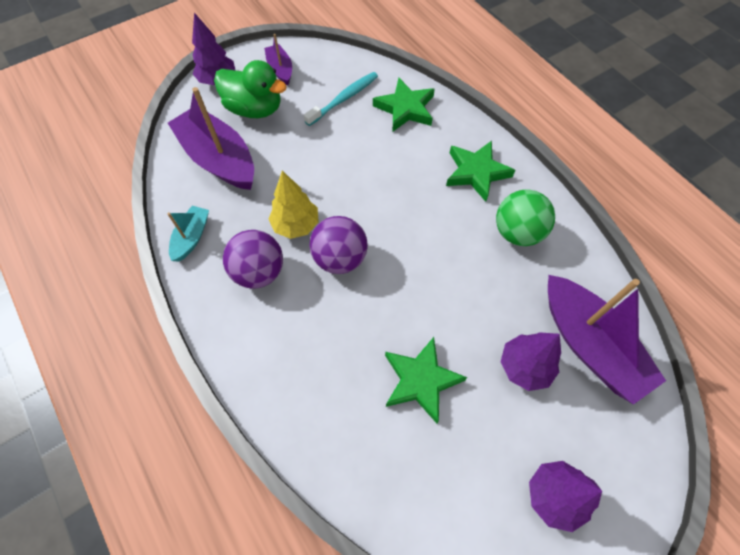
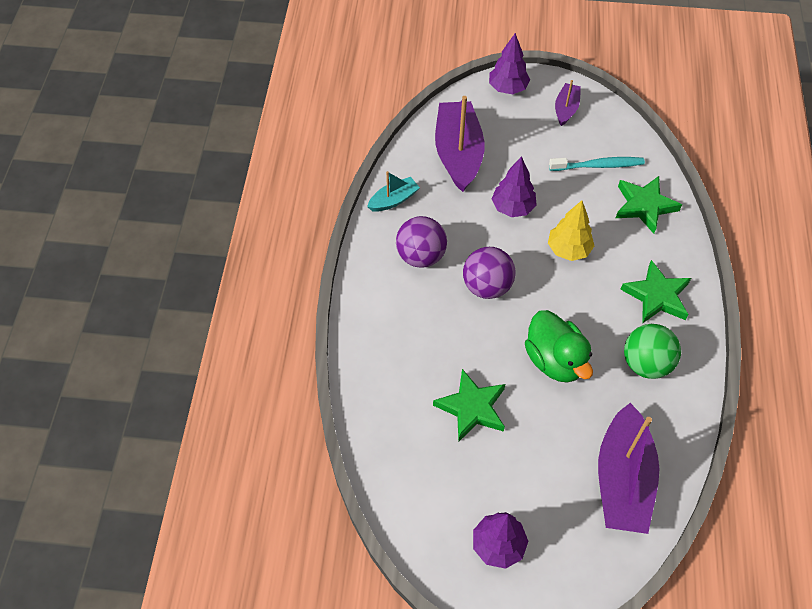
camera: 40 degrees right, 5 degrees down
(255, 109) = (518, 130): green duck -> green duck (555, 360)
(296, 225) = (475, 240): yellow tree -> yellow tree (568, 249)
(524, 367) = (556, 456): purple tree -> purple tree (513, 208)

